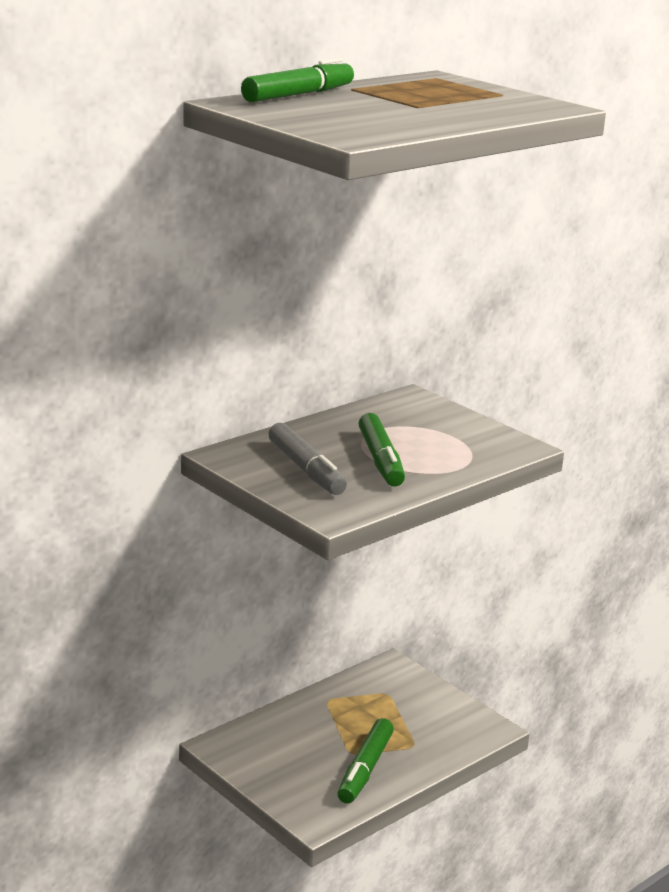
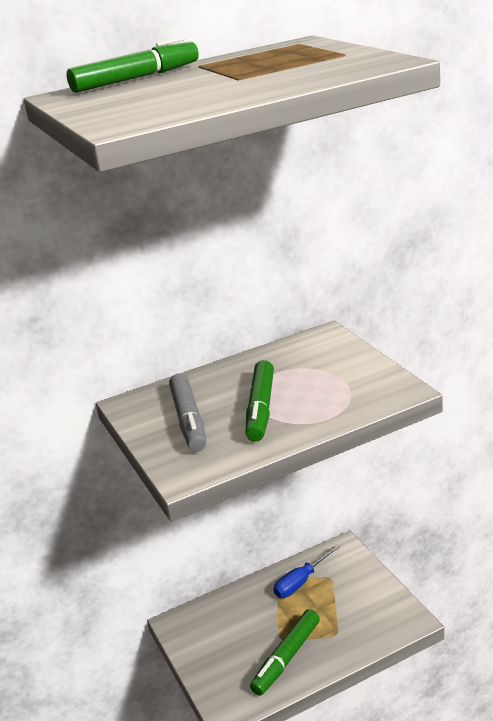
camera: 20 degrees right, 5 degrees up
(354, 699) = (301, 582): none -> blue screwdriver

